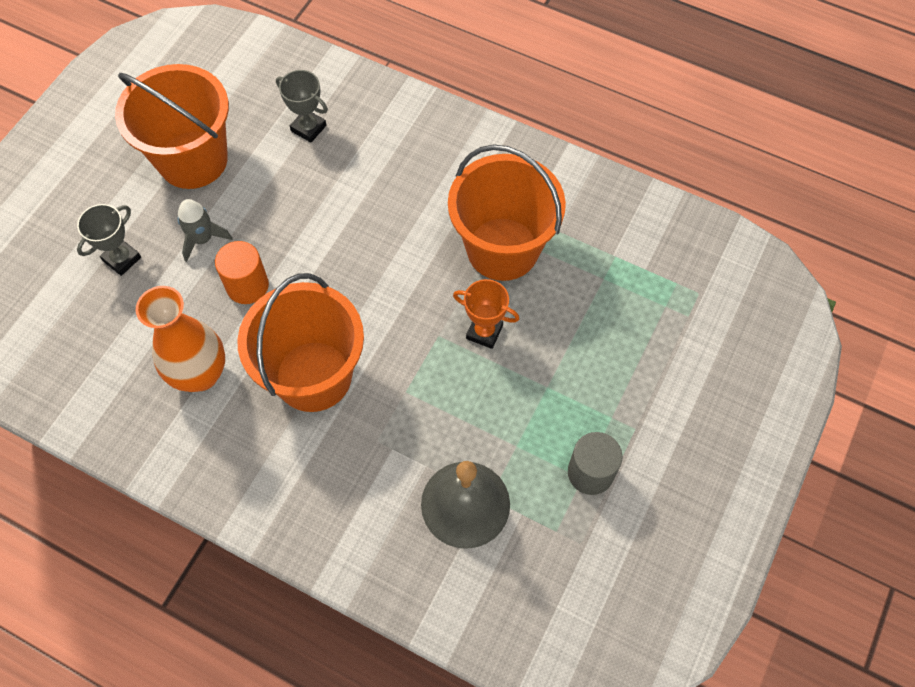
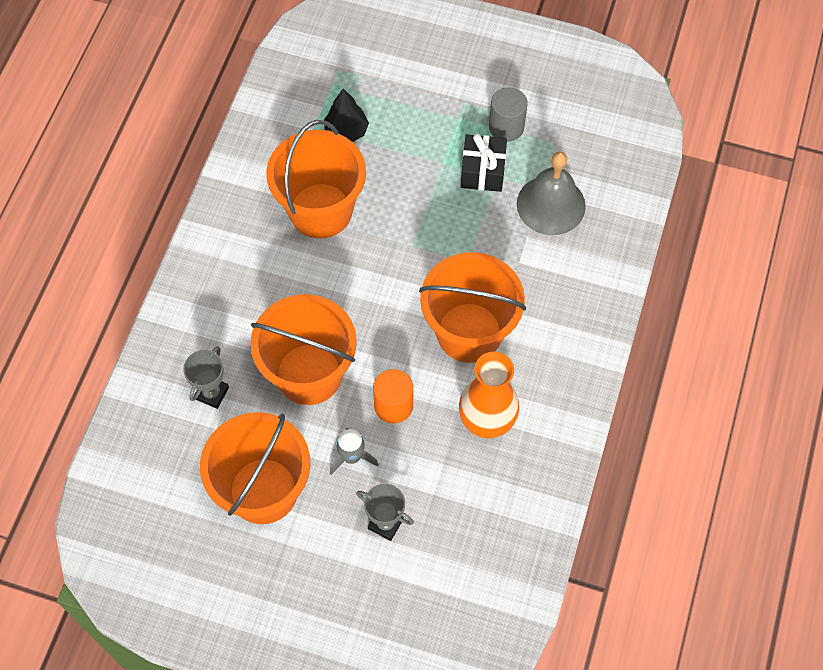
camera: 100 degrees left, 0 degrees up
(306, 213) = (309, 374): none -> orange bucket
(484, 332) = (403, 213): orange trophy -> none
(528, 431) = (483, 171): none -> black gift
(607, 289) = (346, 131): none -> black tree

